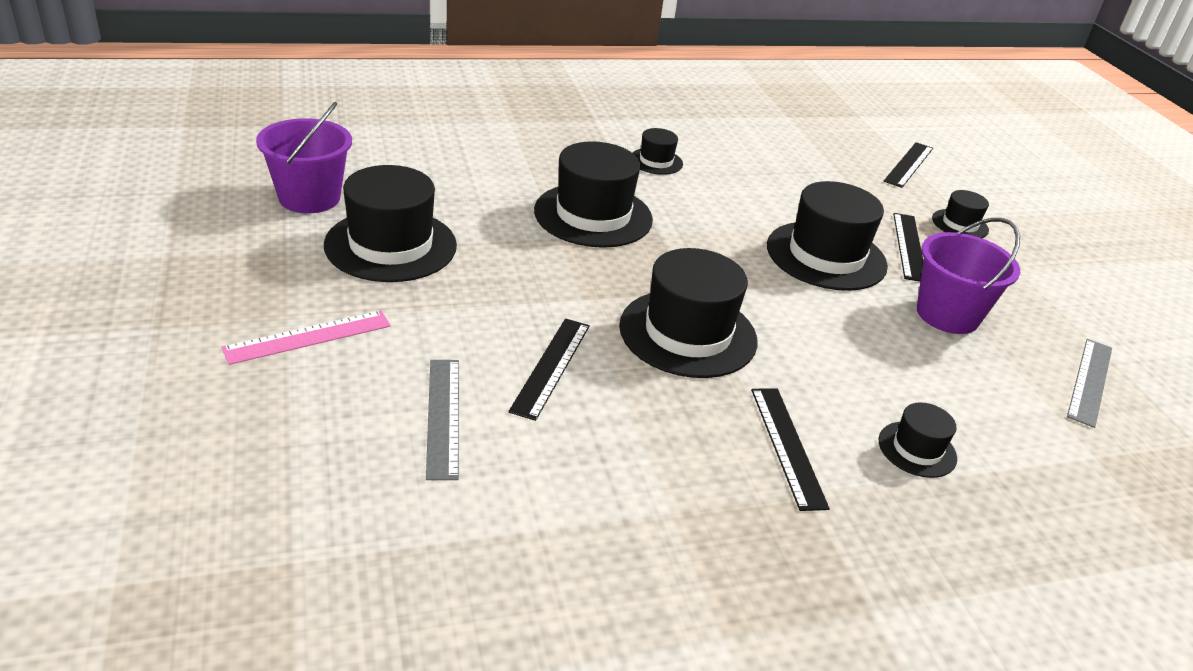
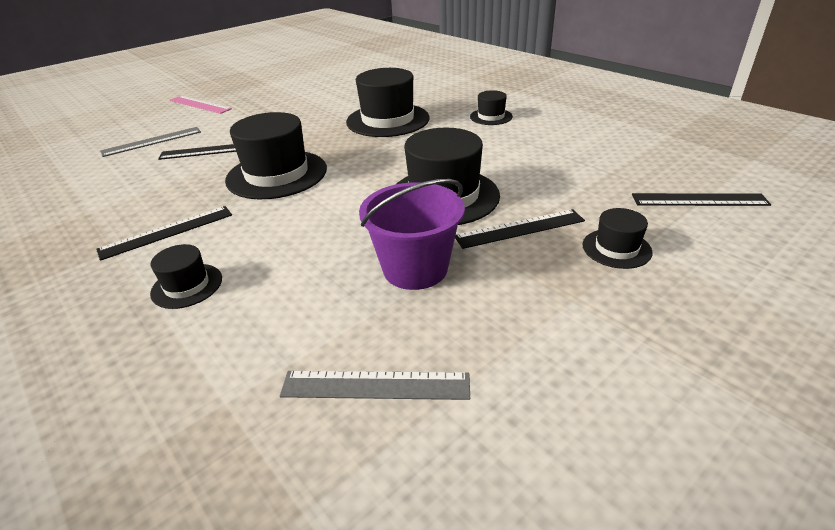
camera: 70 degrees right, 0 degrees up
(309, 198) = (317, 73): purple bucket -> none
(391, 245) = (293, 94): black hat -> none

